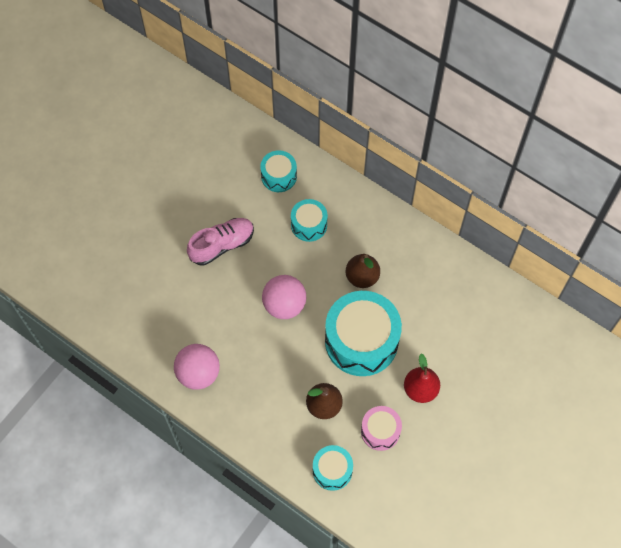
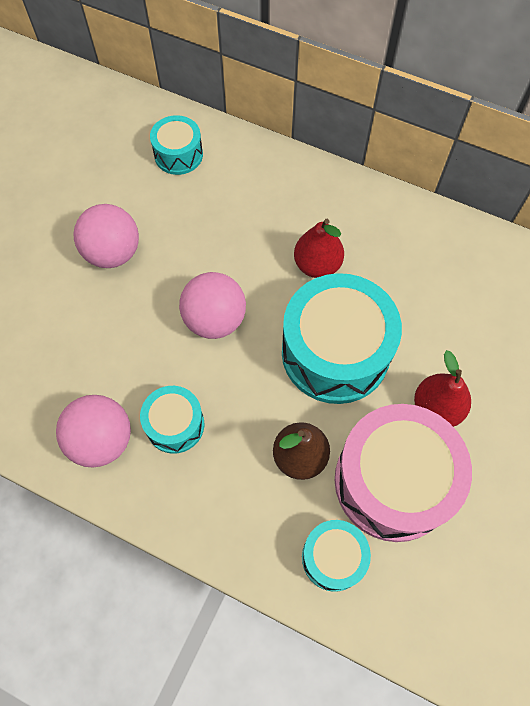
camera: 10 degrees left, 0 degrees up
(222, 245) = (113, 253): pink shoe -> pink ball
(309, 225) = (230, 209): turquoise drum -> turquoise drum (175, 425)
(362, 277) = (317, 265): brown pear -> red pear
(380, 431) = (393, 481): pink drum -> pink drum, size x1.94

